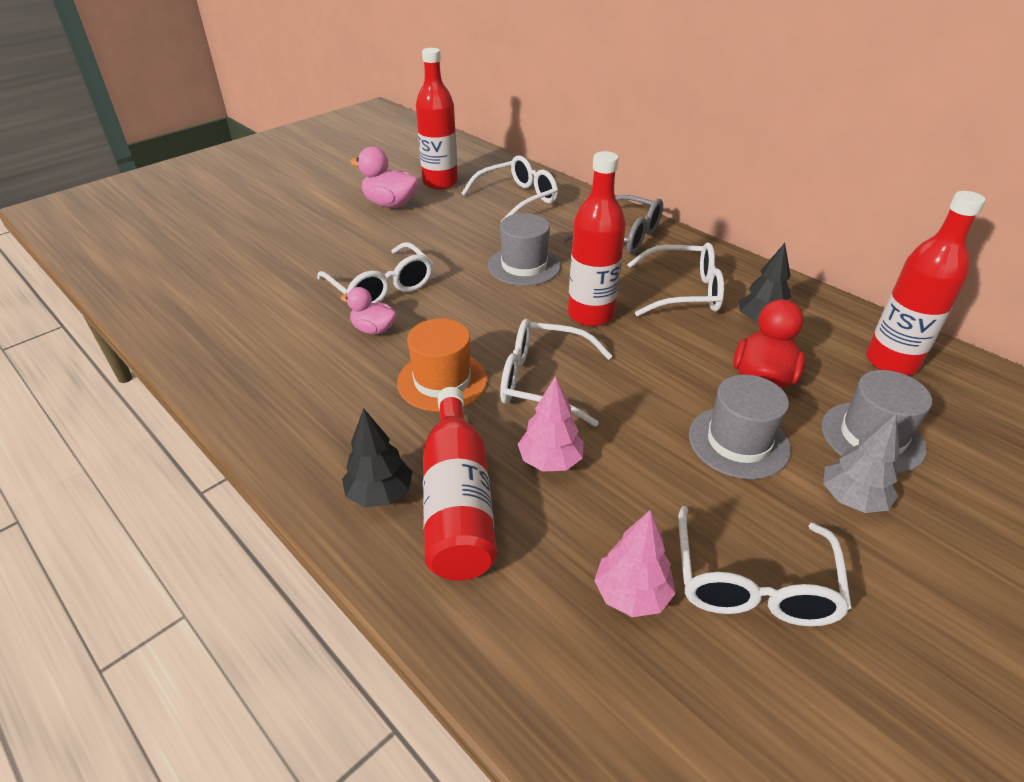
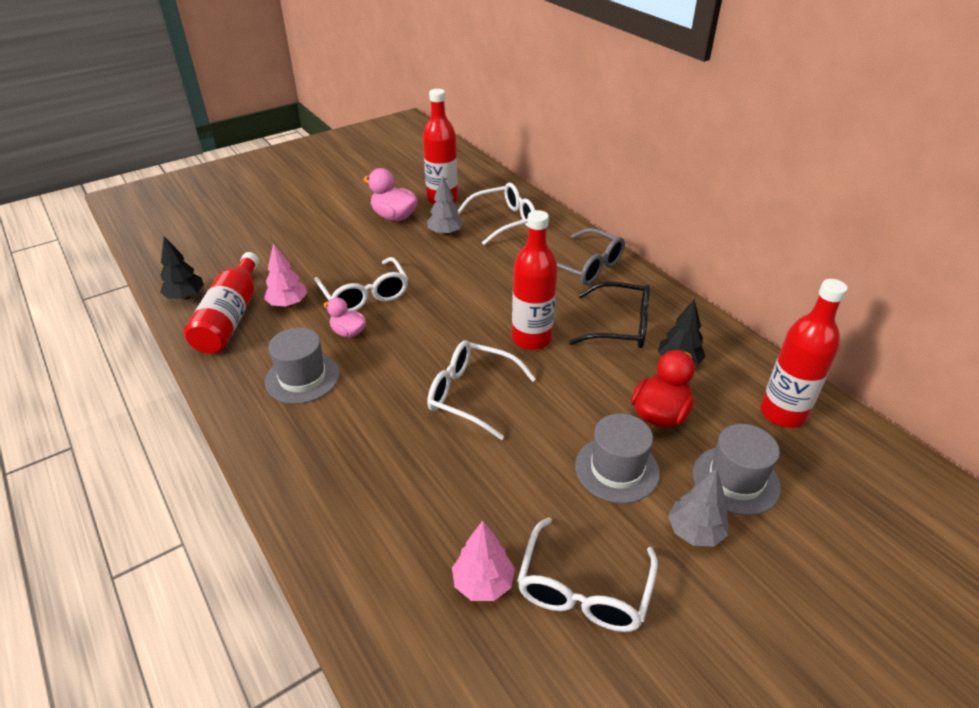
camera: 10 degrees right, 0 degrees up
(380, 494) = (315, 473): black tree -> black tree (186, 297)
(442, 381) = (390, 384): orange hat -> none
(455, 216) = (445, 233): none -> grey tree
(457, 501) = (372, 487): red bottle -> red bottle (231, 317)
(524, 266) = (489, 287): grey hat -> grey hat (302, 377)
(550, 461) = (455, 464): pink tree -> pink tree (288, 304)
(684, 292) = (620, 326): white glasses -> black glasses

